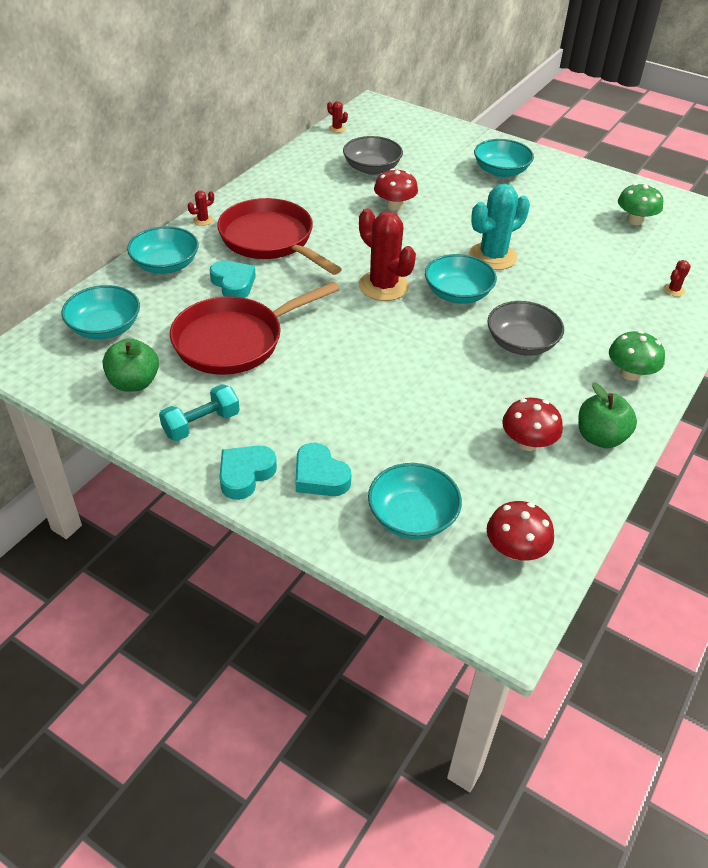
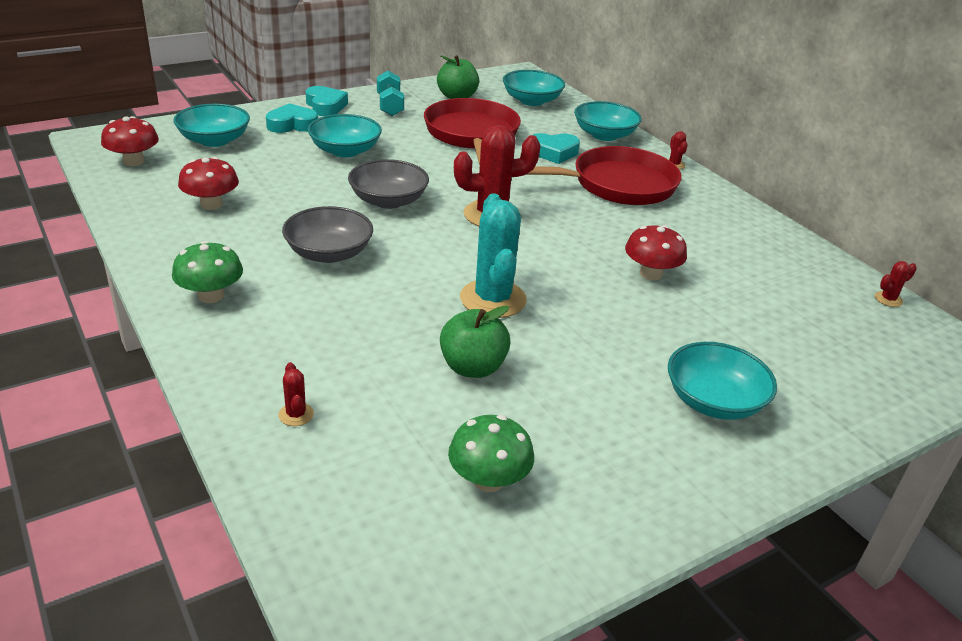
camera: 115 degrees right, 10 degrees down
(372, 168) = (757, 289): grey bowl -> grey bowl (388, 201)
(458, 293) = (442, 249): turquoise bowl -> turquoise bowl (345, 151)
(600, 437) = (166, 239): green apple -> green apple (472, 367)

